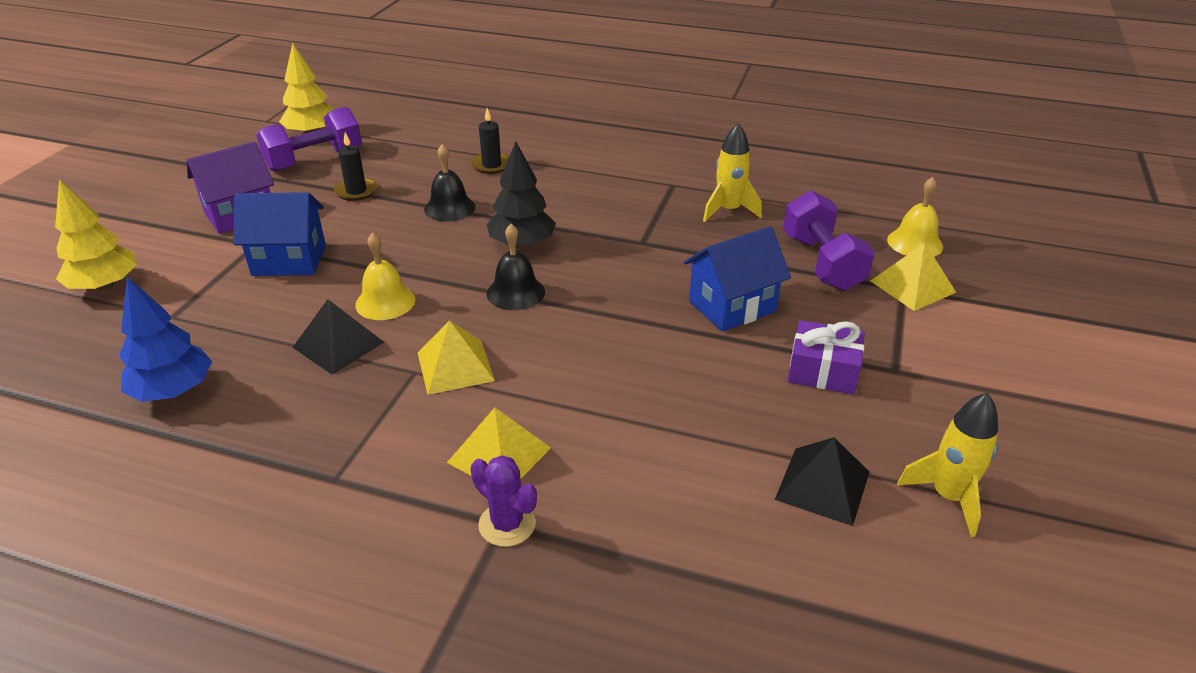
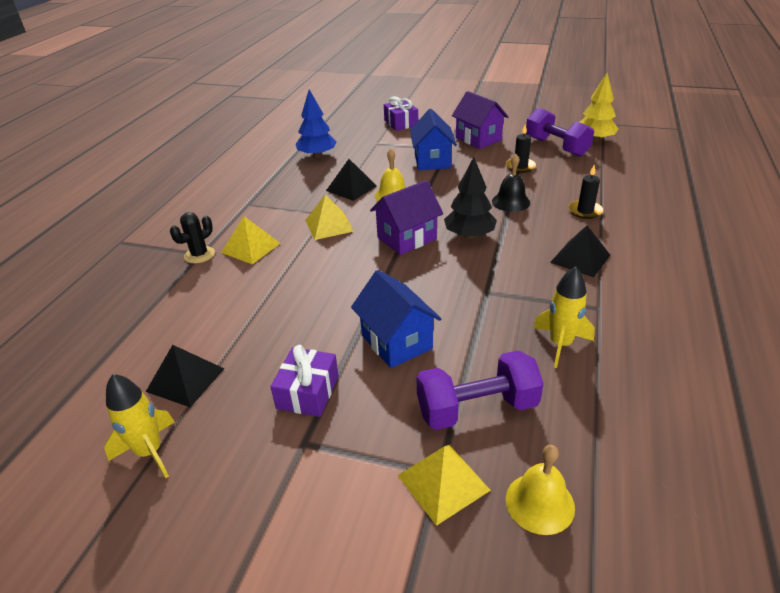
camera: 90 degrees right, 0 degrees up
(105, 286) = (401, 123): yellow tree -> purple gift
(507, 524) = (199, 255): purple cactus -> black cactus
(515, 292) = (407, 238): black bell -> purple house
(588, 181) = (580, 258): none -> black pyramid

